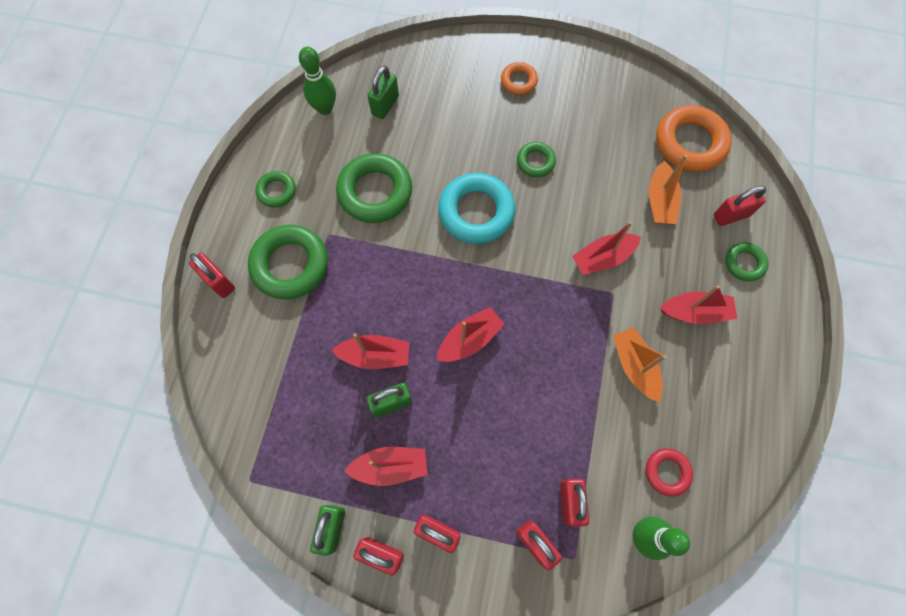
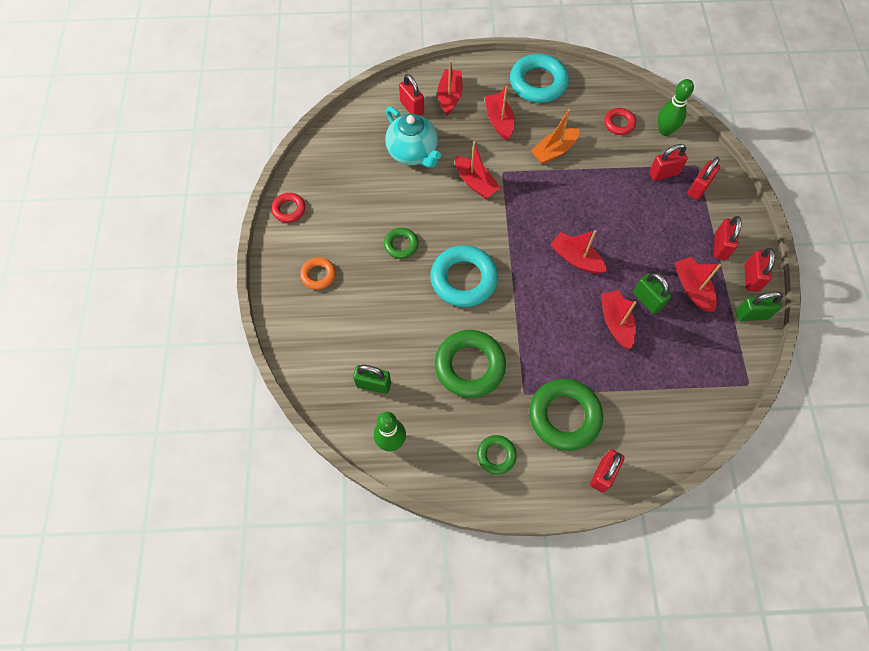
camera: 105 degrees left, 5 degrees down
(605, 68) = (289, 209): none -> red ring
(660, 201) = (413, 153): orange boat -> turquoise teapot
(690, 143) = (352, 140): orange ring -> none
(744, 263) = (449, 96): green ring -> red boat
(755, 383) = (538, 83): none -> turquoise ring

